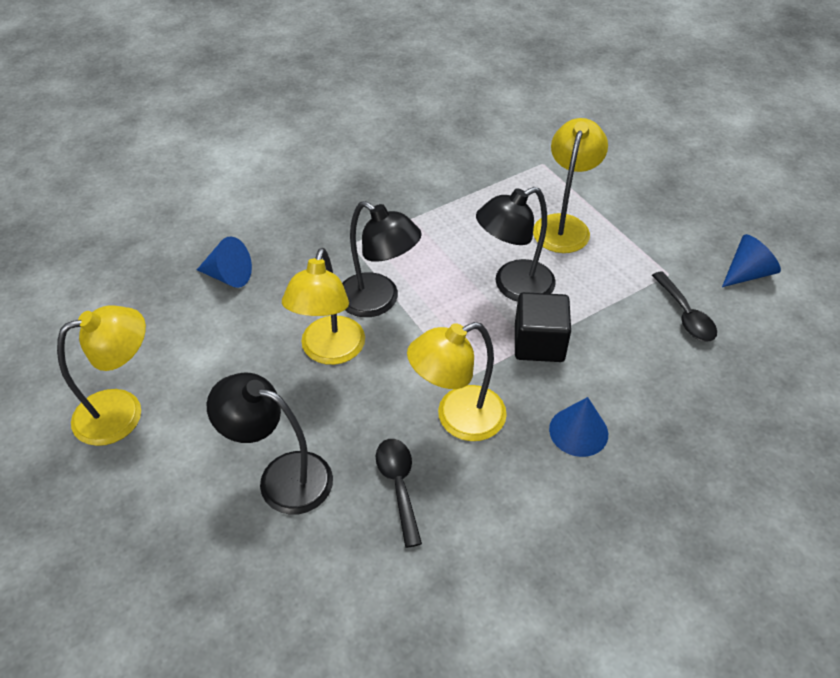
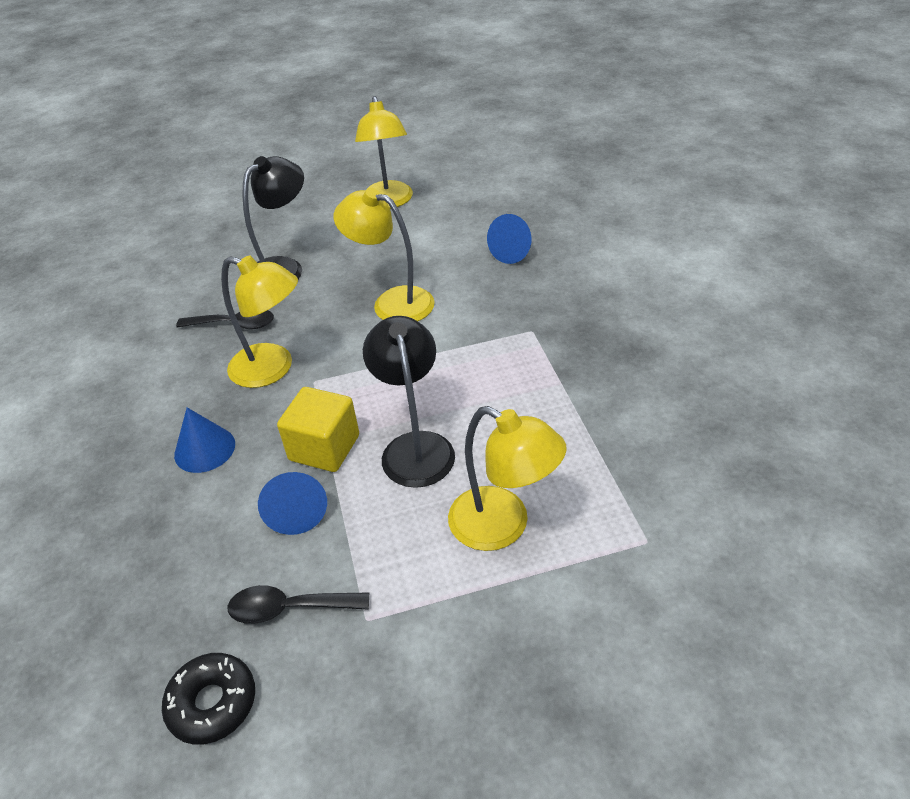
camera: 110 degrees right, 5 degrees down
(378, 301) = (440, 339): black lamp -> none
(458, 419) = (273, 369): yellow lamp -> yellow lamp turned 120 degrees clockwise
(539, 343) = (324, 448): black cube -> yellow cube
(747, 273) = (321, 731): blue cone -> blue cone (297, 512)
(769, 330) = (212, 703): none -> black donut

